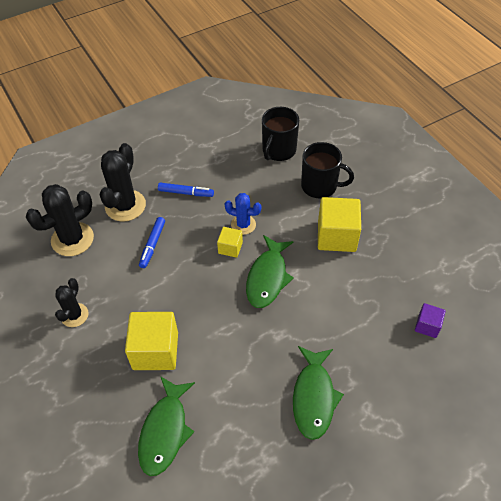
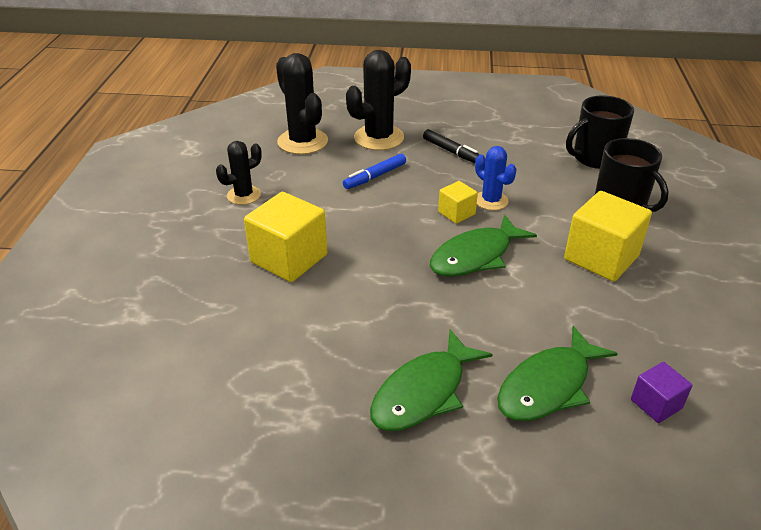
camera: 35 degrees right, 15 degrees down
(72, 239) = (302, 142): black cactus -> black cactus turned 60 degrees clockwise
(165, 431) = (227, 328): green fish -> green fish (548, 386)
(186, 193) = (452, 152): blue marker -> black marker

